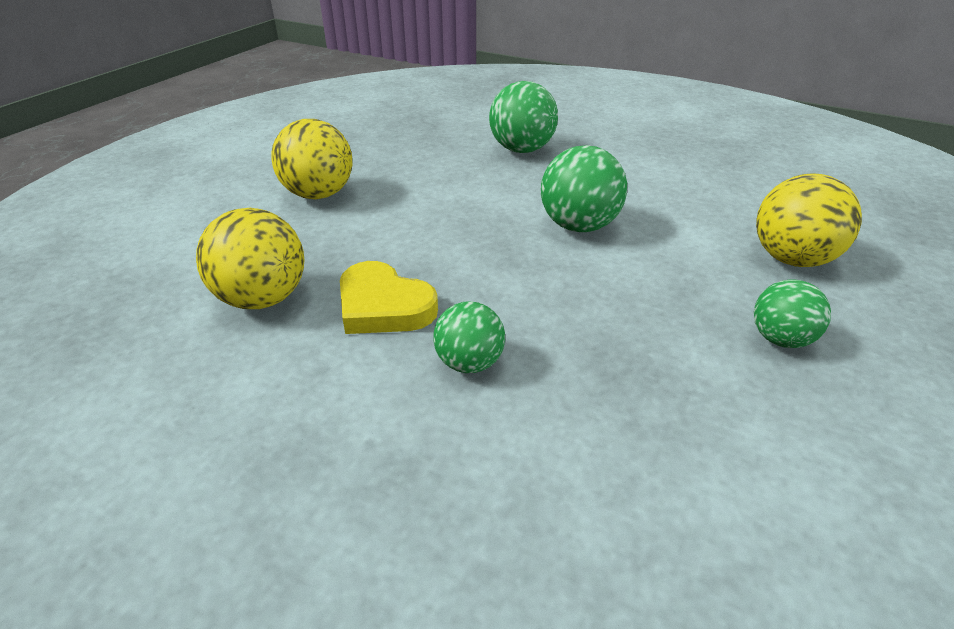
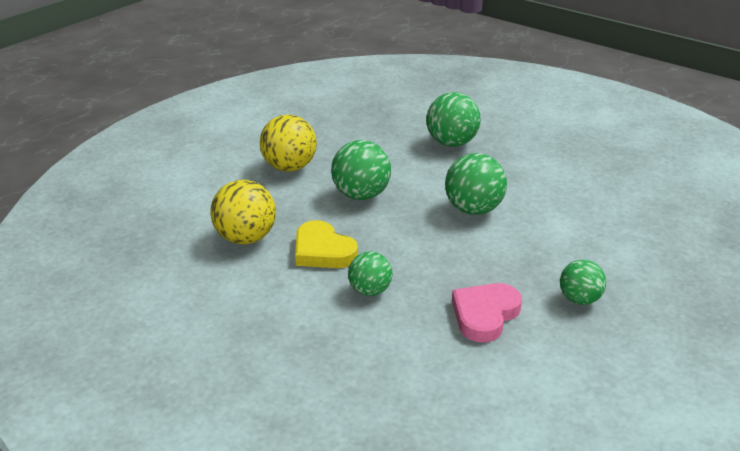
camera: 10 degrees right, 5 degrees down
(423, 221) = (361, 195): none -> green ball
(657, 382) = (485, 315): none -> pink heart
(791, 259) = (620, 249): yellow ball -> none

